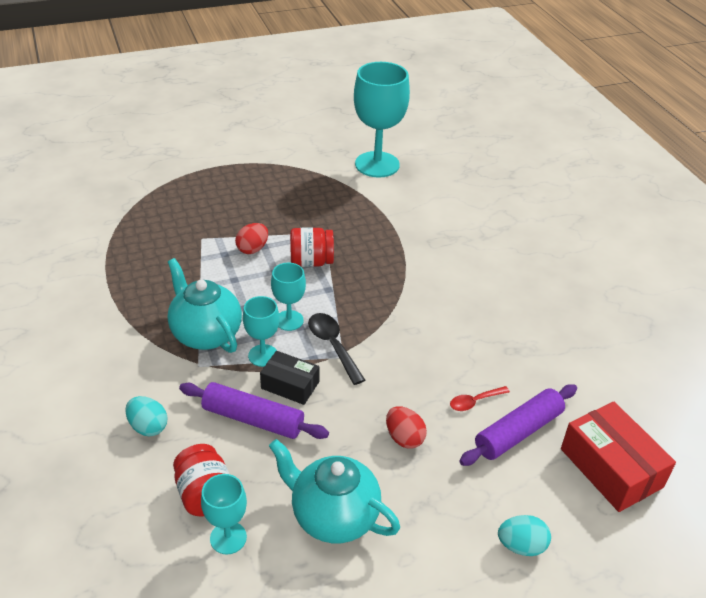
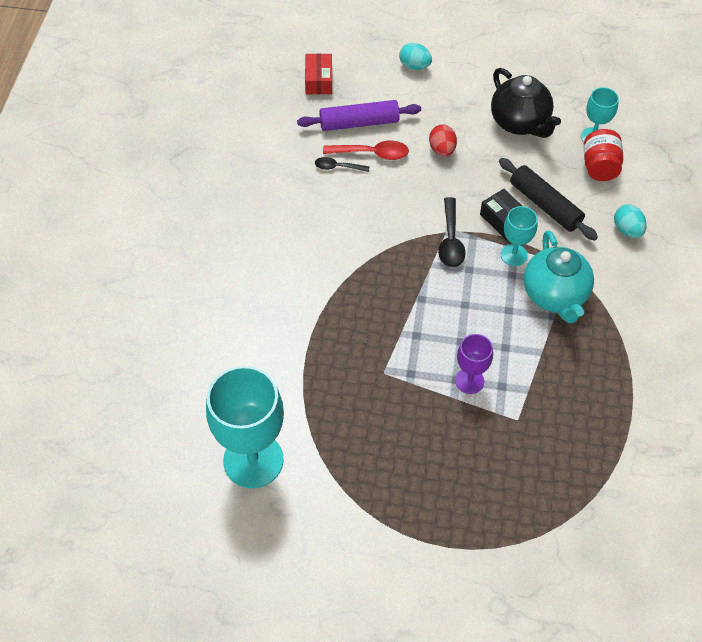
camera: 150 degrees left, 15 degrees up
(252, 249) = (469, 381): red egg -> purple goblet
(253, 419) = (545, 205): purple rolling pin -> black rolling pin
(289, 320) = (475, 280): turquoise goblet -> none
(311, 262) = (419, 339): red jar -> none
(333, 516) = (520, 123): turquoise teapot -> black teapot
(474, 401) = (372, 154): red spoon -> red spoon, size x1.57
(496, 373) = (338, 167): none -> black spoon
(611, 468) = (318, 80): red box -> red box, size x0.61

